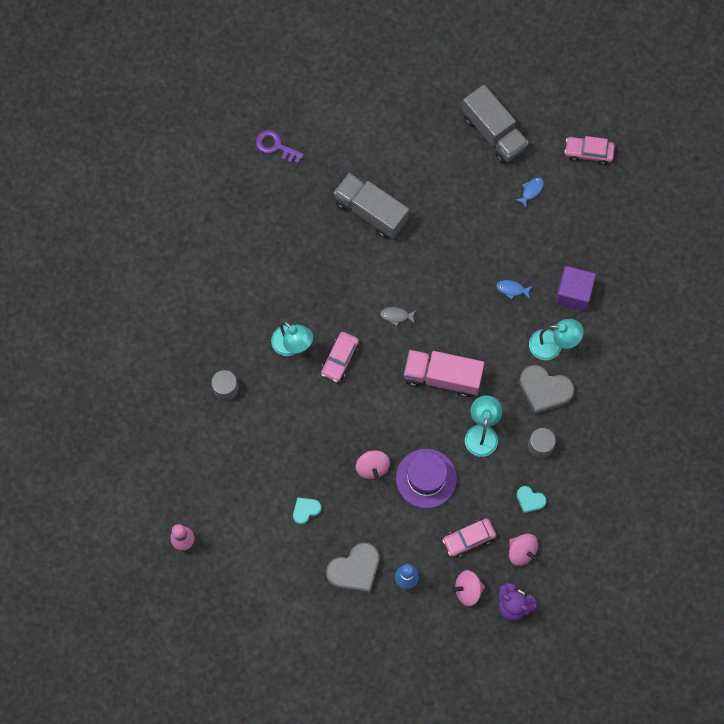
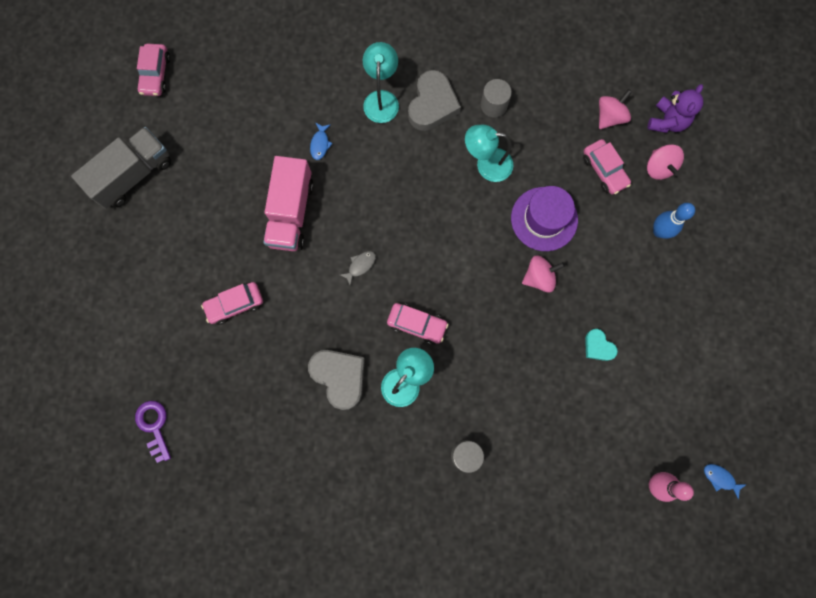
camera: 95 degrees left, 5 degrees up
(275, 146) = (154, 426): purple key -> purple key turned 135 degrees clockwise
(355, 570) = (656, 286): grey heart -> grey heart (339, 377)
(371, 212) = (235, 304): grey truck -> pink car
(396, 316) = (360, 265): grey fish -> grey fish turned 135 degrees counterclockwise
(442, 377) = (427, 210): pink truck -> pink truck (291, 213)
(530, 500) = (554, 112): turquoise heart -> none
(531, 190) = (203, 131): blue fish -> blue fish (720, 478)
(573, 293) = (320, 81): purple cube -> none

